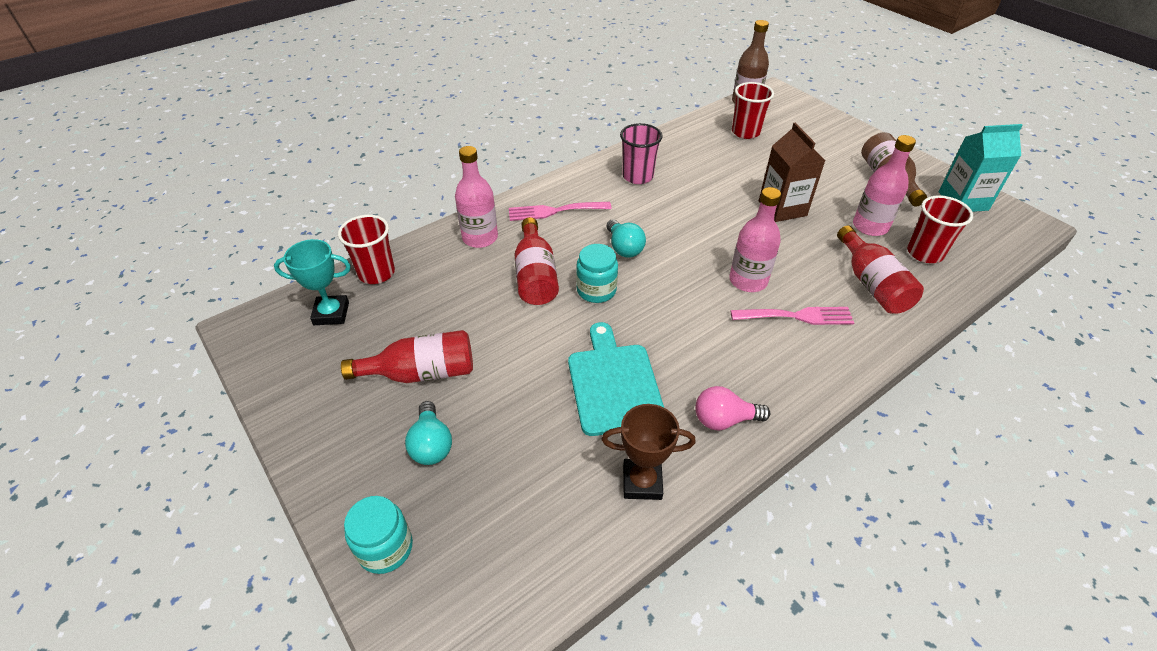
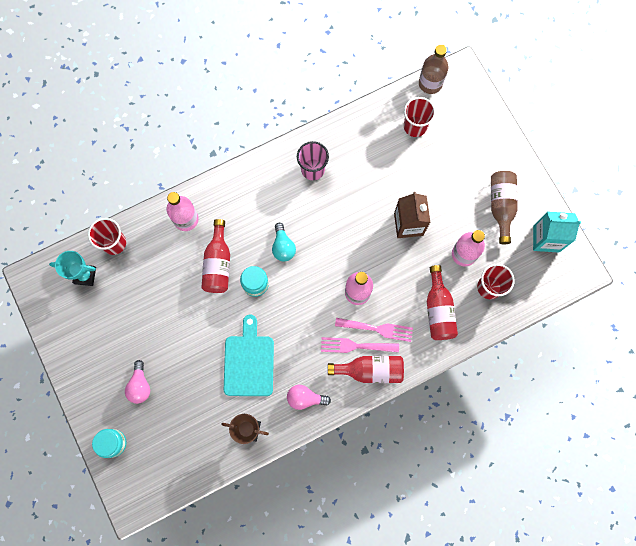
camera: 10 degrees right, 30 degrees up
(421, 373) = (138, 334): red bottle -> red bottle (370, 370)
(431, 444) = (140, 385): turquoise light bulb -> pink light bulb
(554, 211) = (242, 199): pink fork -> pink fork (355, 346)

